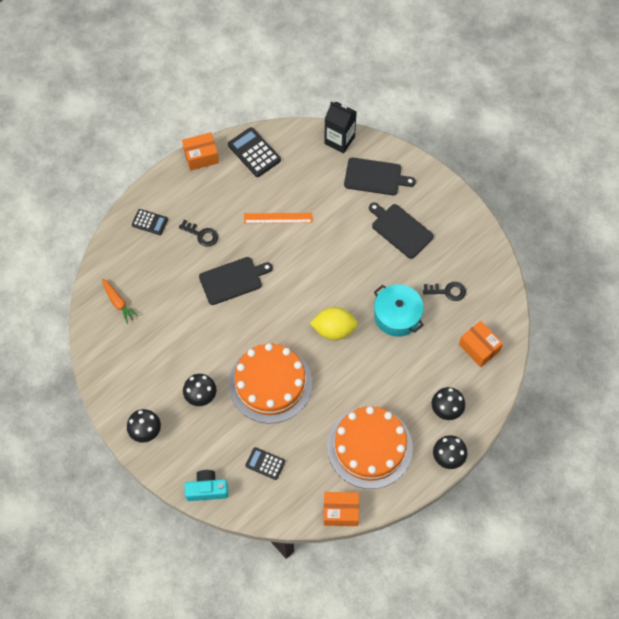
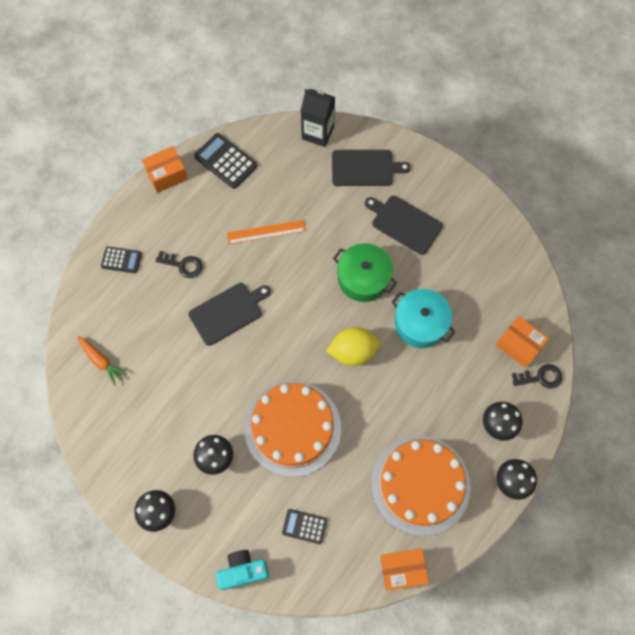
camera: 10 degrees left, 5 degrees up
(355, 270) = (363, 278): none -> green pot
(448, 291) = (471, 285): black key -> black key (541, 377)

